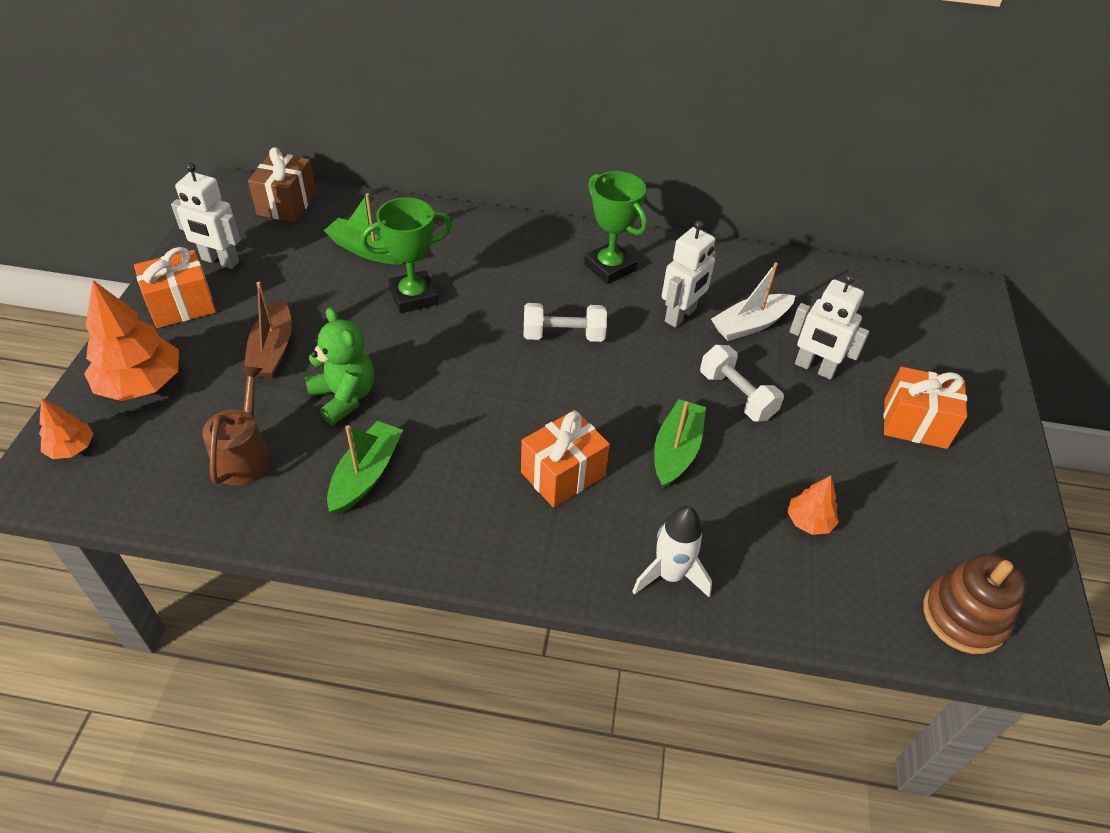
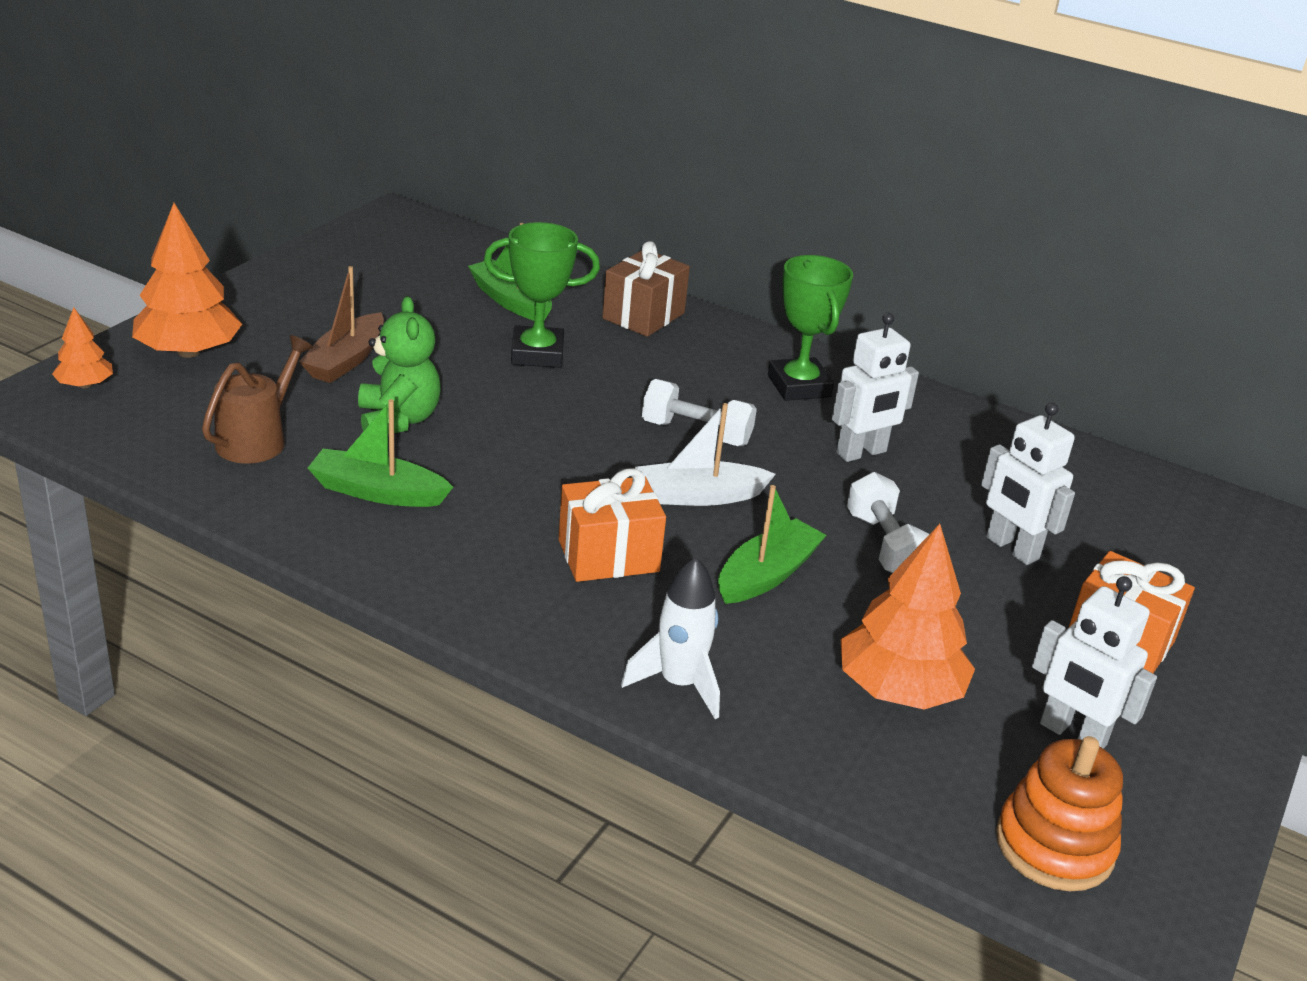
camera: 20 degrees right, 15 degrees down
(182, 306) = (274, 299): orange gift -> none
(220, 261) = (339, 271): white robot -> white robot (1072, 735)
(287, 204) = (446, 240): brown gift -> brown gift (643, 316)
(366, 475) = (377, 492): green boat -> green boat turned 120 degrees counterclockwise
(750, 325) = (951, 485): white boat -> white boat (698, 496)
(809, 521) = (899, 690): orange tree -> orange tree, size x1.92
(964, 616) = (1054, 846): brown stacking toy -> orange stacking toy

